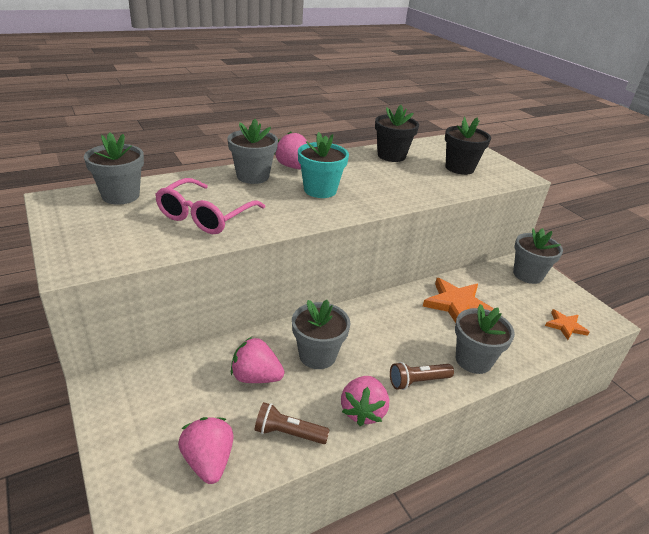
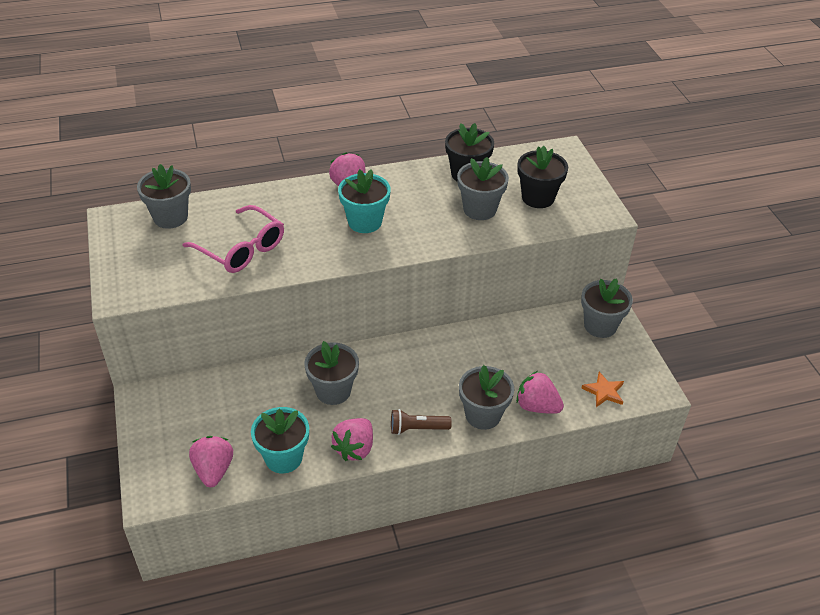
camera: 15 degrees right, 10 degrees up
(205, 216) = (241, 249): pink glasses -> pink glasses turned 90 degrees counterclockwise
(253, 176) = (302, 198): grey flower pot -> grey flower pot (479, 209)
(256, 377) = (271, 404): pink strawberry -> pink strawberry (537, 406)
(288, 433) = (283, 458): brown flashlight -> turquoise flower pot
(457, 304) = (498, 353): orange star -> none

